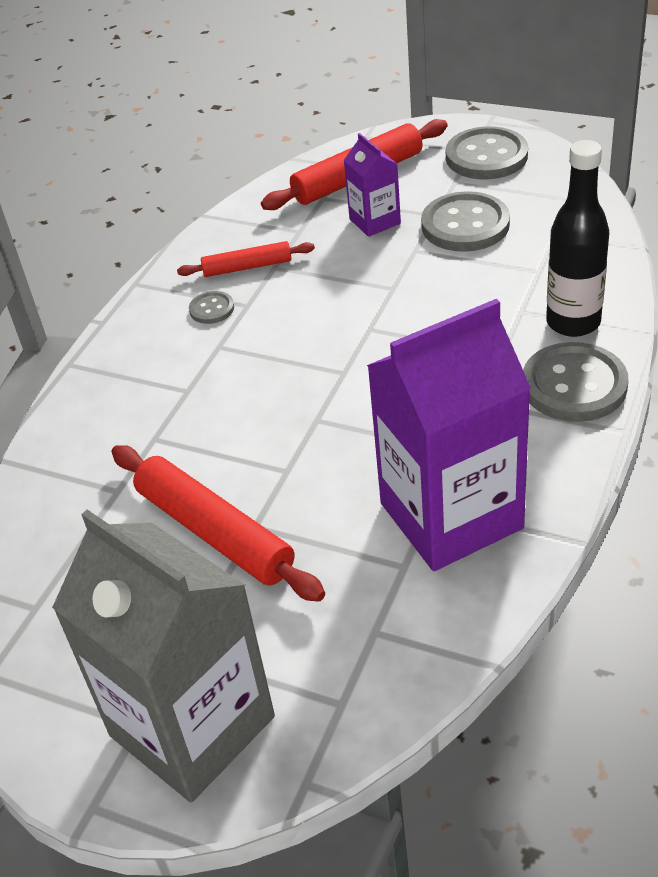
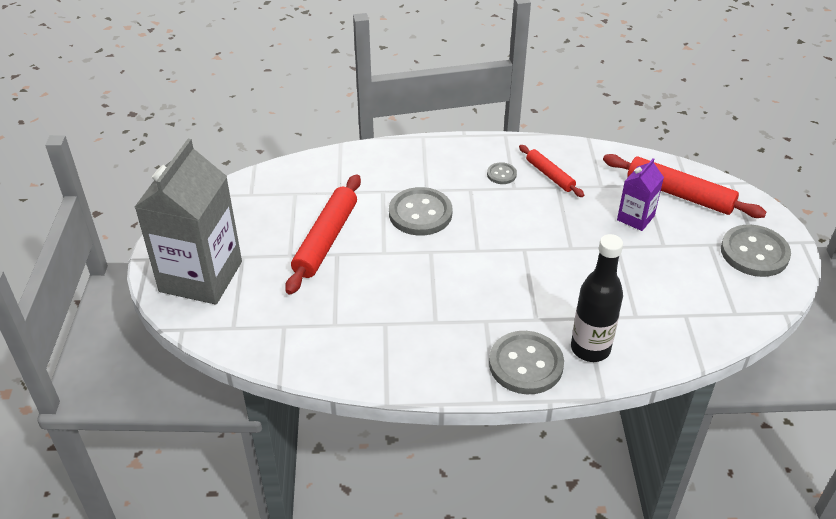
camera: 60 degrees right, 0 degrees up
(451, 516) = (381, 334): purple carton -> none
(465, 225) = (662, 264): grey button -> grey button (420, 213)

